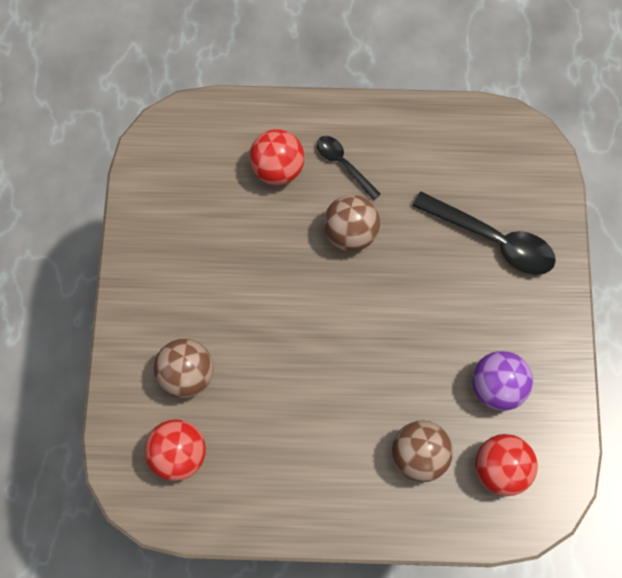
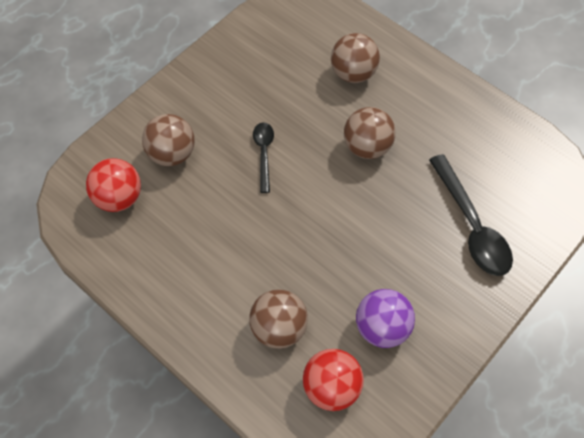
camera: 40 degrees right, 10 degrees down
(277, 168) = (353, 73): red ball -> brown ball
(343, 164) = (402, 101): black spoon -> black spoon (264, 153)

